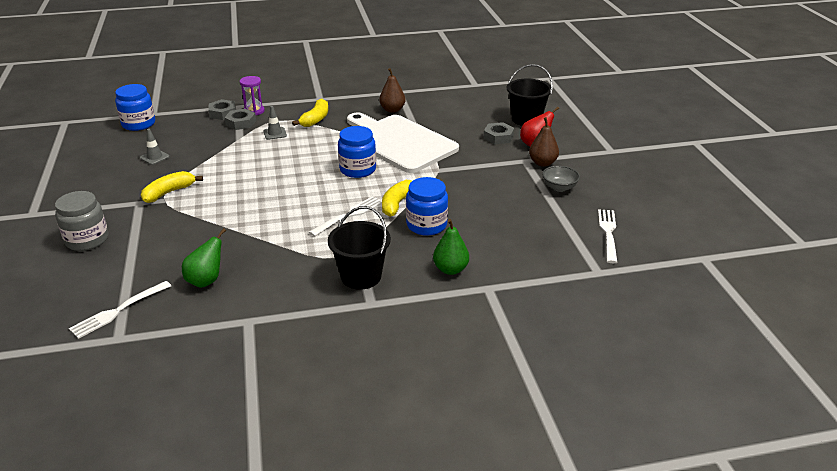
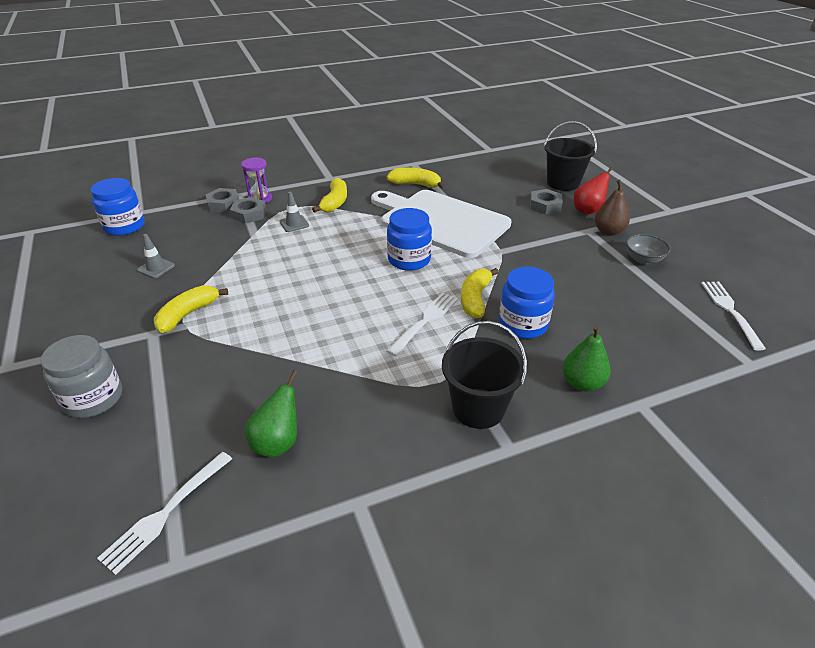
camera: 10 degrees left, 5 degrees up
(392, 110) = (415, 184): brown pear -> yellow banana

